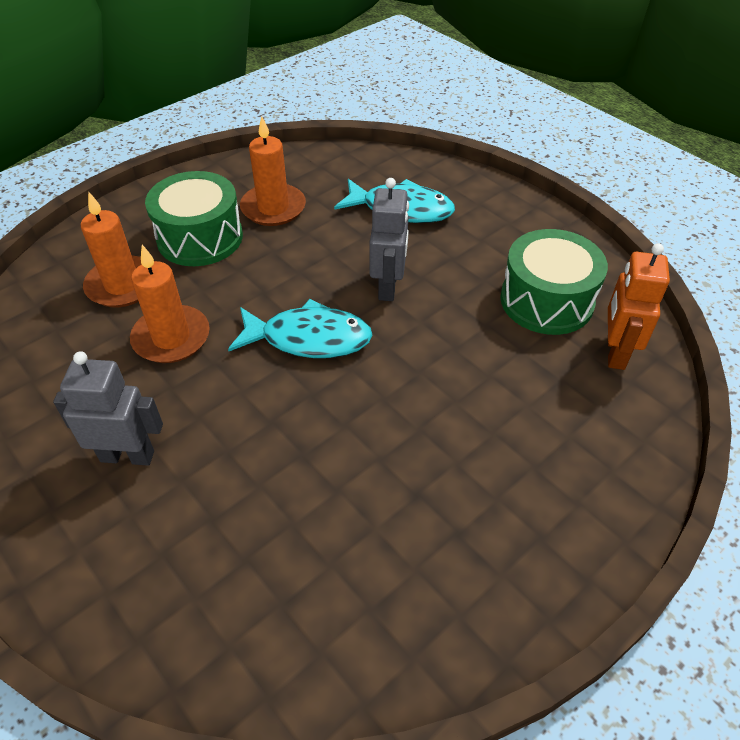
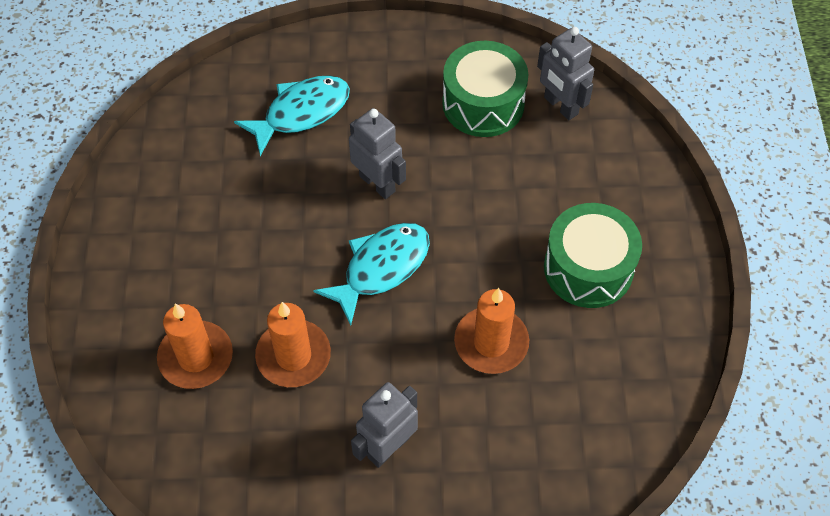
camera: 50 degrees left, 10 degrees up
(200, 238) = (191, 269): green drum -> green drum (588, 268)
(273, 208) = (207, 195): orange candle -> orange candle (491, 343)
(615, 352) = (560, 106): orange robot -> grey robot

